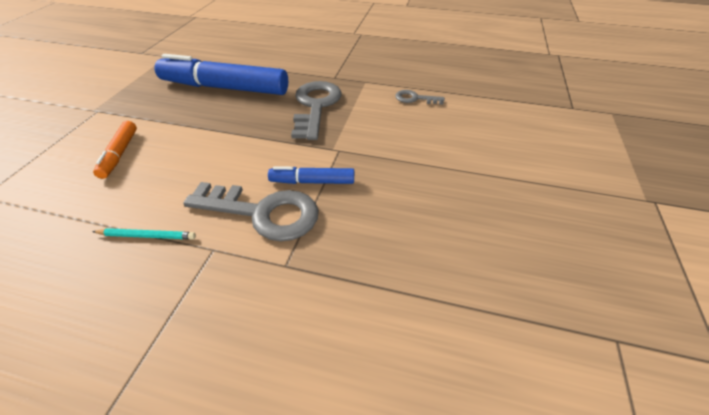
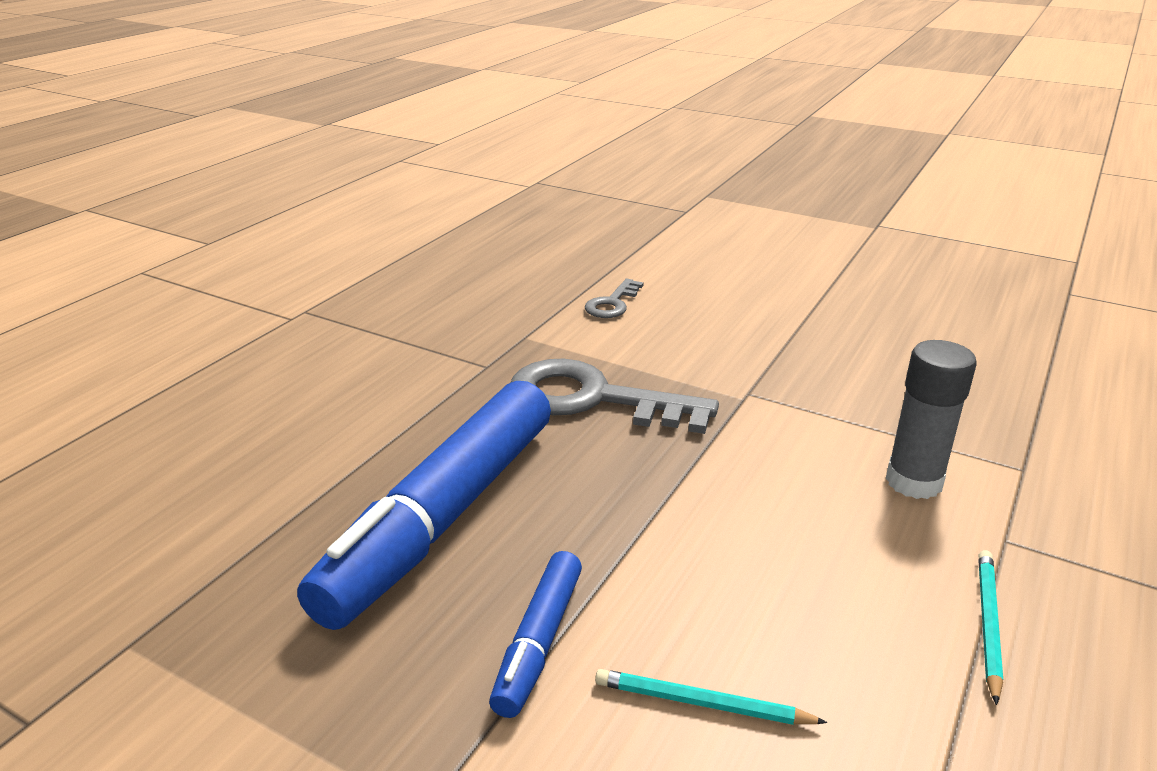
camera: 75 degrees left, 15 degrees down
(119, 154) = (702, 703): orange marker -> turquoise pencil
(263, 213) = (913, 482): grey key -> grey glue stick
(312, 181) = (833, 427): blue marker -> blue marker (538, 642)

